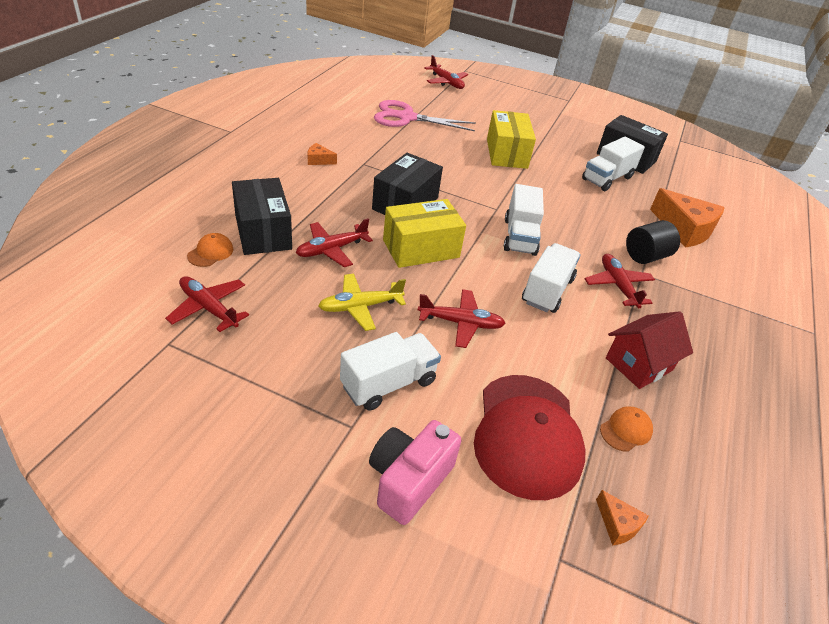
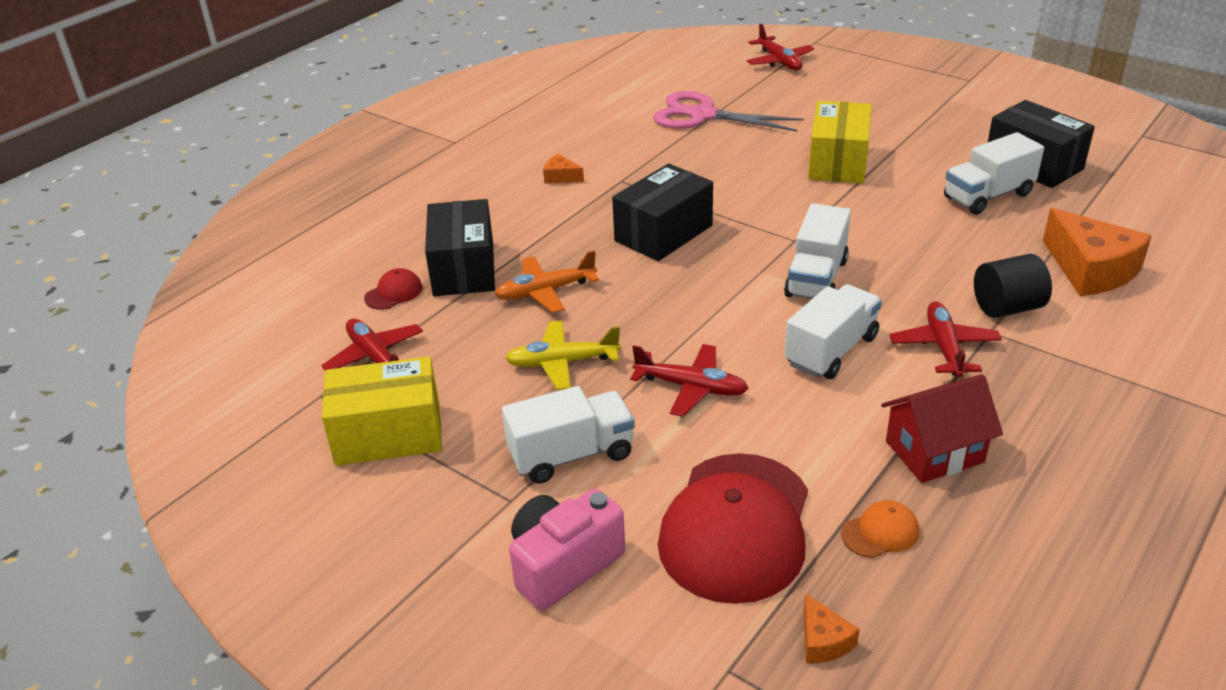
camera: 20 degrees right, 5 degrees down
(210, 252) = (393, 293): orange cap -> red cap
(331, 249) = (545, 292): red plane -> orange plane
(421, 248) = (666, 292): yellow box -> yellow box (388, 434)

